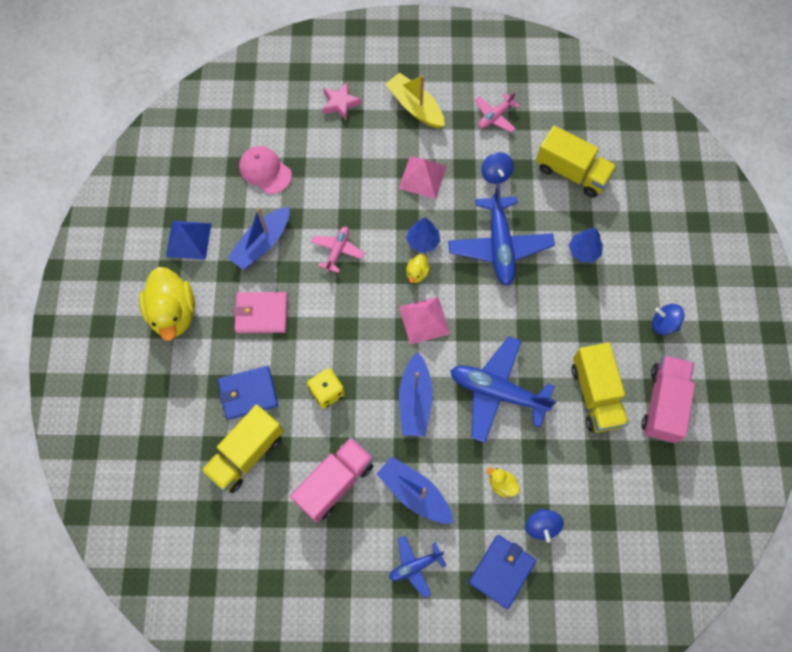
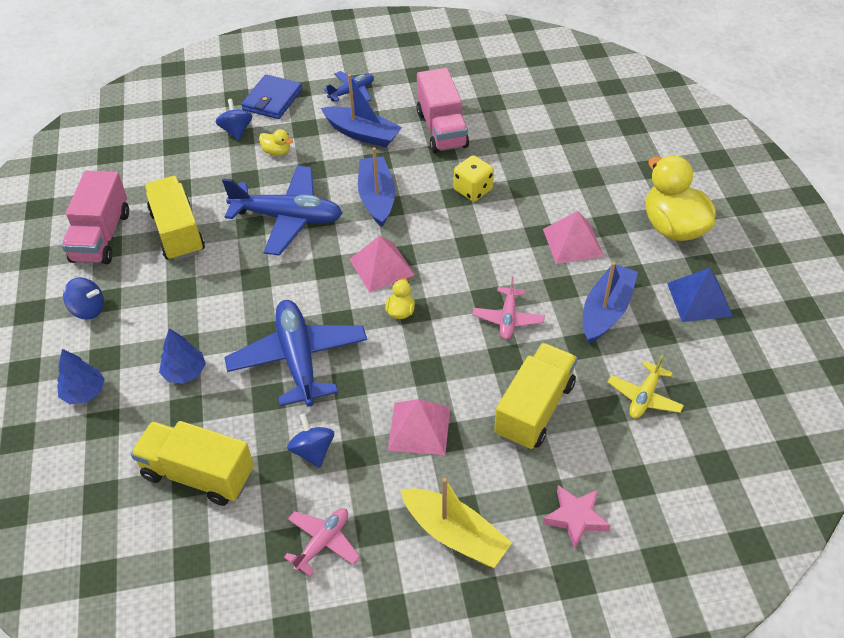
camera: 170 degrees right, 20 degrees down
(246, 454) = (535, 135): yellow truck -> yellow truck (534, 409)
(248, 393) = (555, 176): blue wallet -> none
(261, 314) = (573, 242): pink wallet -> pink pyramid
(265, 171) = (644, 397): pink cap -> yellow plane
(335, 482) = (442, 129): pink truck -> pink truck turned 45 degrees counterclockwise
(423, 241) = (401, 348): blue tree -> blue tree (84, 392)

